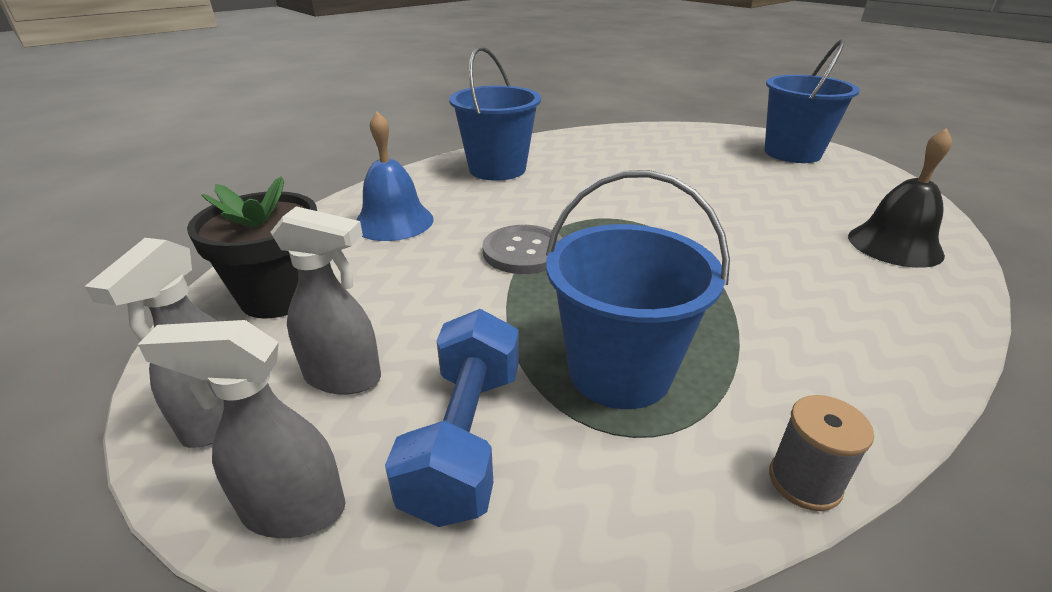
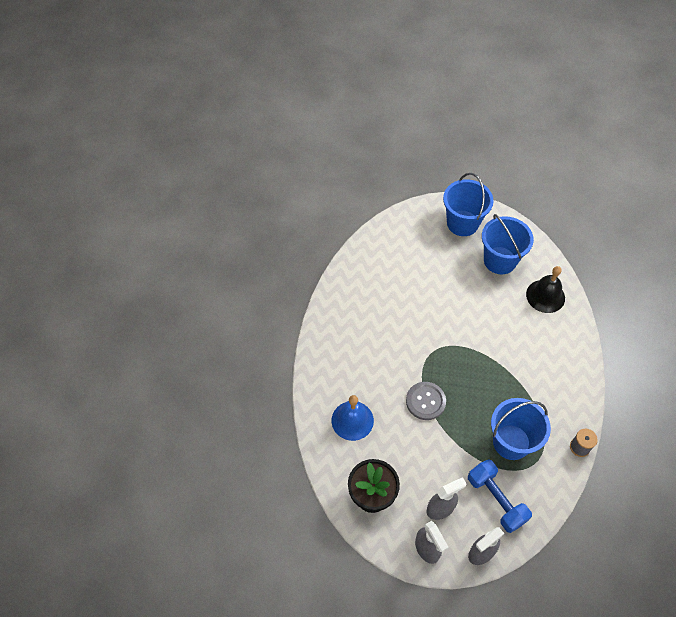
camera: 40 degrees left, 25 degrees up
(497, 169) = (344, 340): blue bucket -> blue bucket (500, 260)

